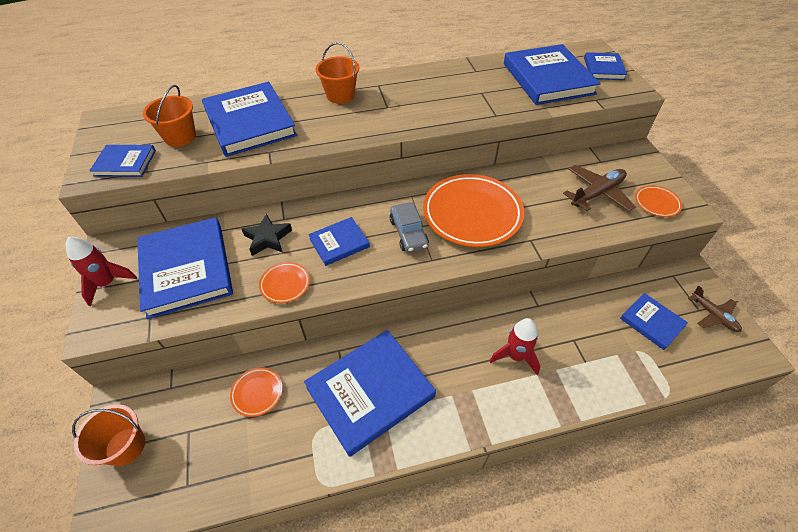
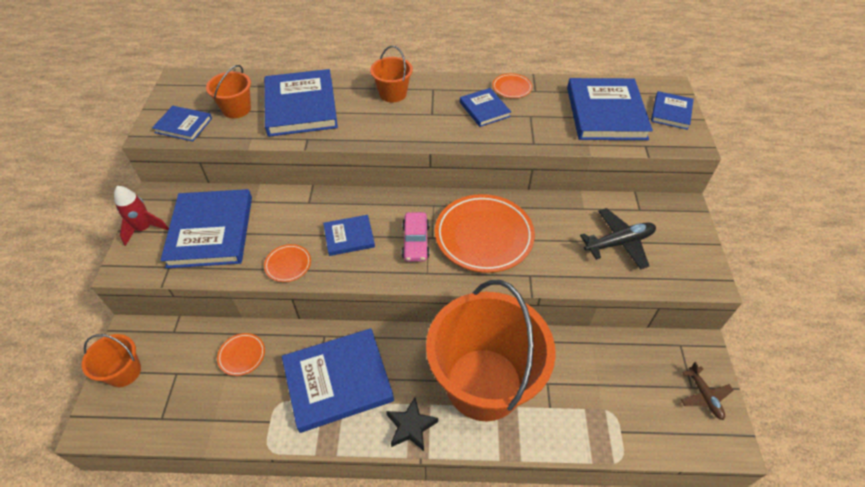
camera: 15 degrees right, 0 degrees up
(268, 238) = (288, 218): black star -> black star (411, 427)
(408, 233) = (415, 242): grey car -> pink car
(515, 356) = (483, 384): red rocket -> orange bucket
(597, 193) = (619, 243): brown plane -> black plane
(652, 322) = (635, 386): blue book -> blue book (484, 109)
(656, 203) = (678, 267): orange plate -> orange plate (512, 88)

